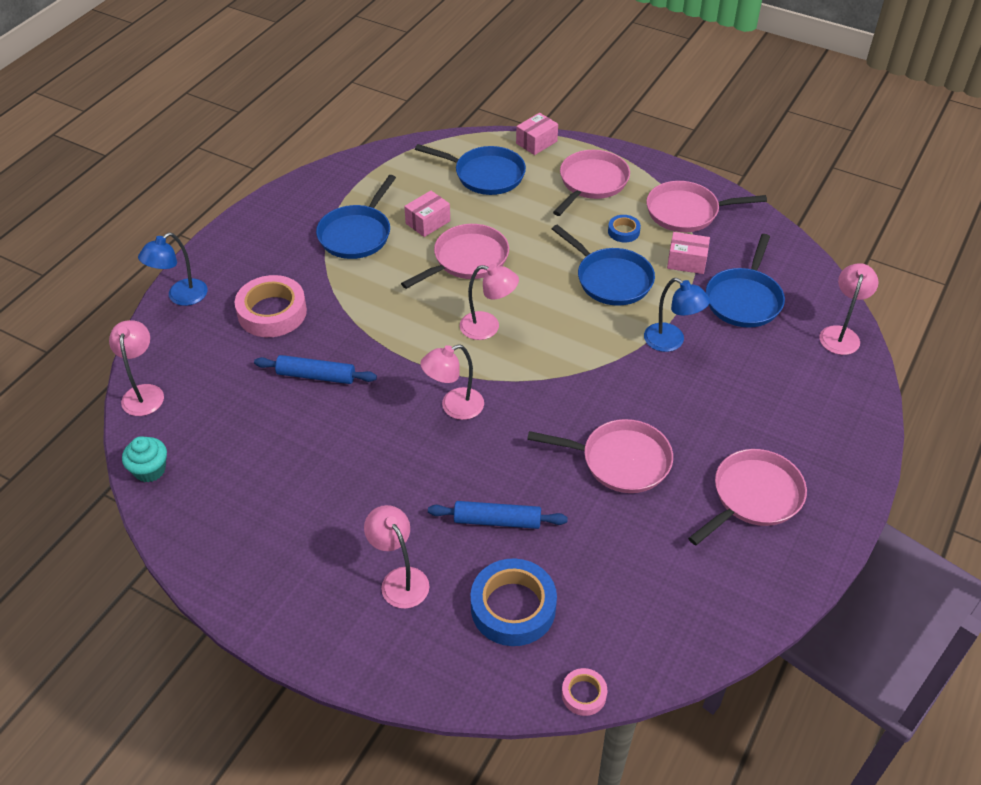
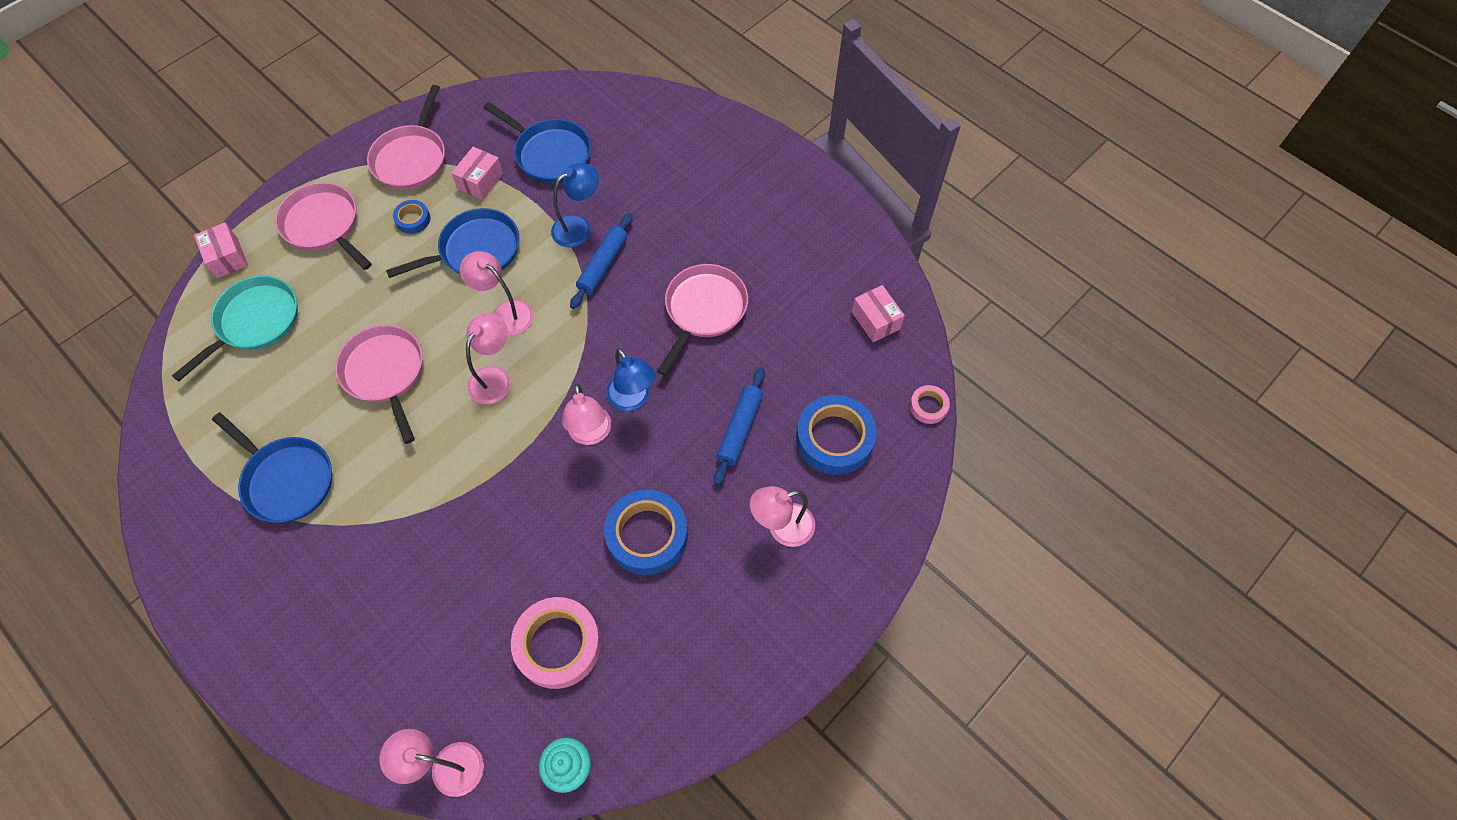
camera: 75 degrees left, 15 degrees up
(181, 297) = (299, 706): blue lamp -> blue lamp (633, 399)
(272, 312) = (375, 597): pink tape -> pink tape (558, 645)
(316, 376) = (496, 563): blue rolling pin -> blue rolling pin (603, 265)
(366, 473) = (647, 535): none -> blue tape
(428, 222) = (305, 399): pink box -> pink box (875, 320)
(485, 175) = (255, 322): blue pan -> turquoise pan
(753, 497) = (772, 225): pink pan -> none
(841, 334) = (621, 100): pink lamp -> pink lamp (505, 313)

